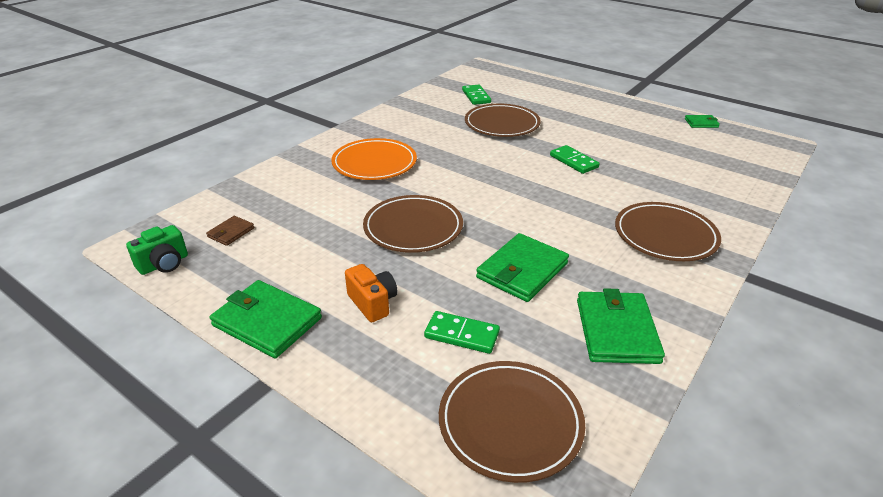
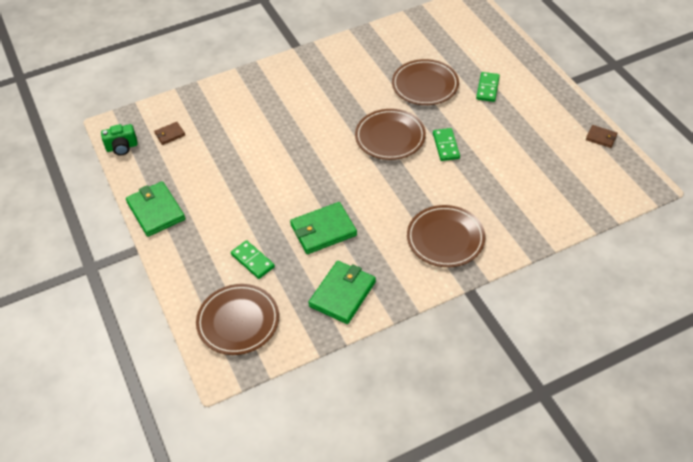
camera: 30 degrees right, 15 degrees up
(373, 303) = (219, 220): orange camera -> none
(374, 163) = (297, 99): orange plate -> none
(413, 227) = (281, 170): brown plate -> brown plate (390, 137)
(476, 96) = (431, 43): green domino -> green domino (487, 88)
(701, 123) = (601, 137): green wallet -> brown wallet

